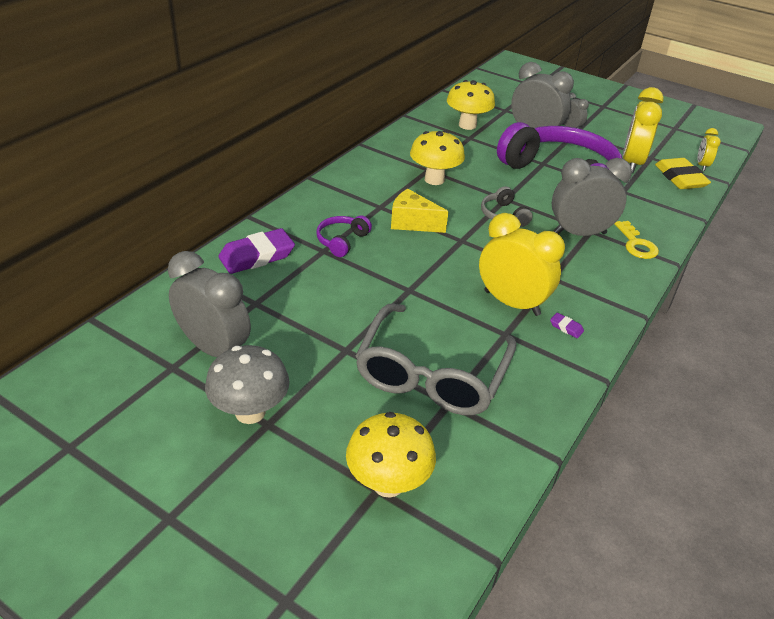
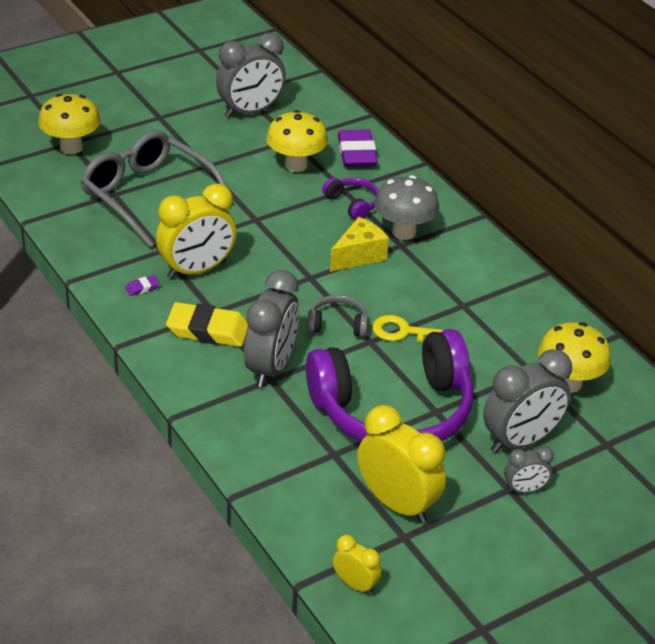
camera: 115 degrees right, 0 degrees up
(250, 412) = (175, 113): grey mushroom -> grey mushroom (404, 232)
(434, 179) = (438, 301): yellow mushroom -> yellow mushroom (296, 165)
(636, 244) = (224, 403): yellow key -> yellow key (402, 332)
(680, 178) = (334, 535): yellow eraser -> yellow eraser (208, 330)

